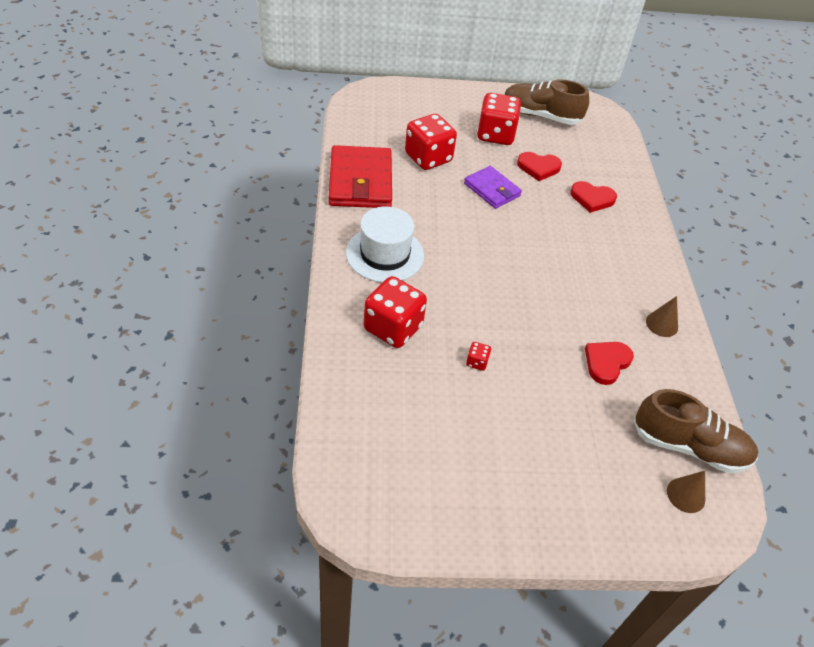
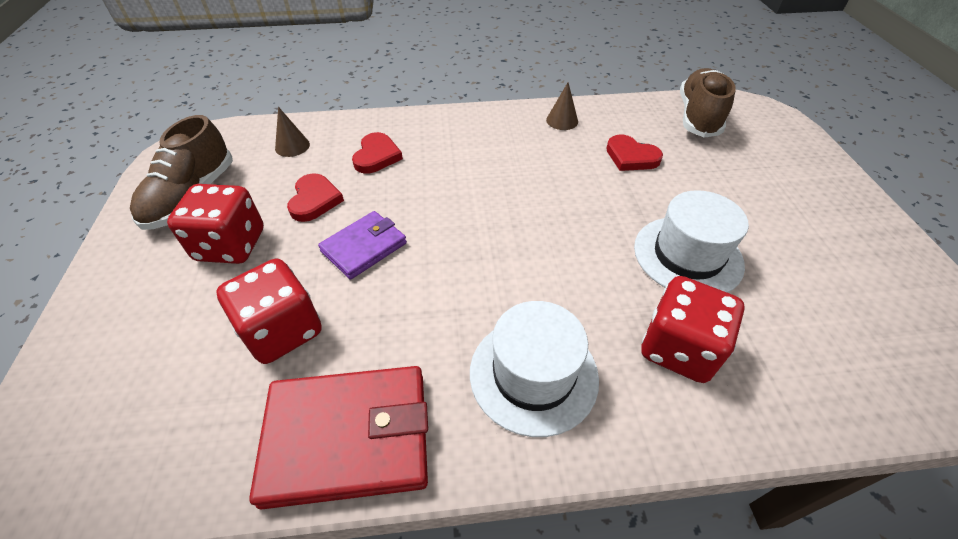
camera: 90 degrees left, 0 degrees up
(477, 362) = (687, 255): red dice -> white hat
(686, 495) = (749, 122): brown cone -> brown cone (292, 146)

